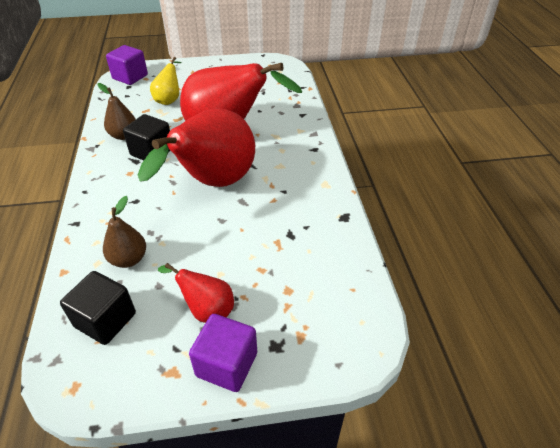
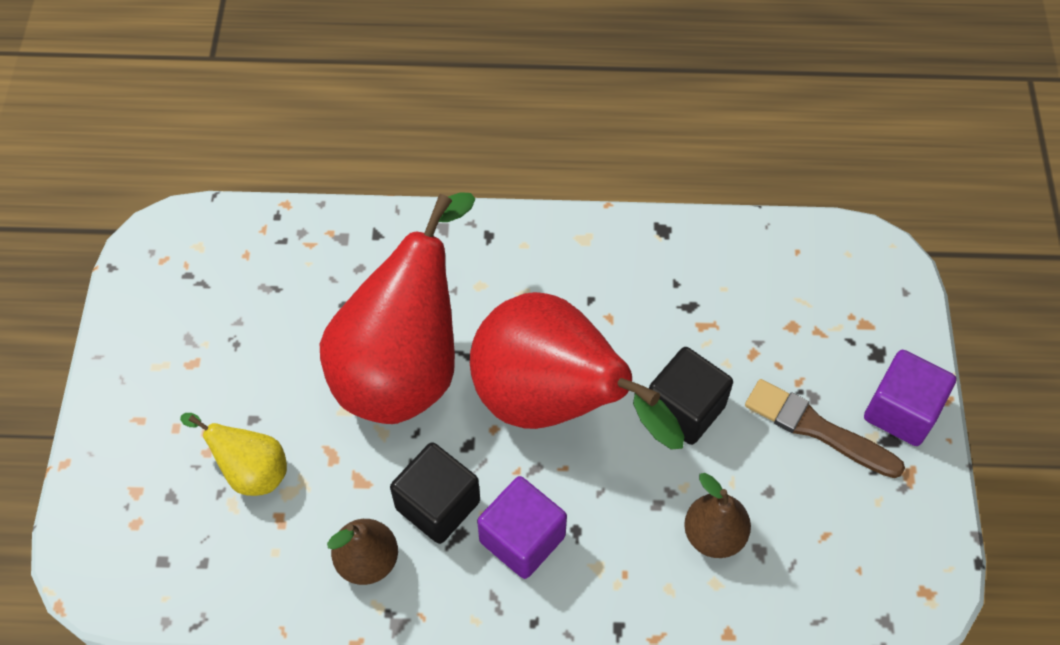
camera: 80 degrees left, 15 degrees up
(105, 320) = (825, 561): black cube -> black cube (685, 409)
(130, 77) = (118, 559): purple cube -> purple cube (522, 538)
(206, 309) = (817, 429): red pear -> brown brush

